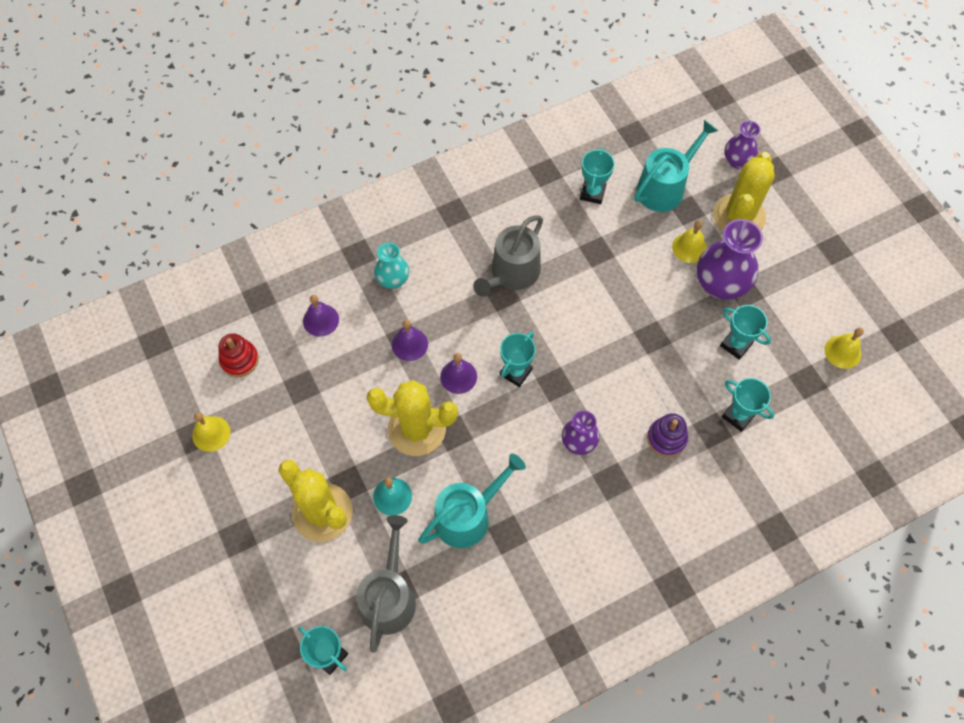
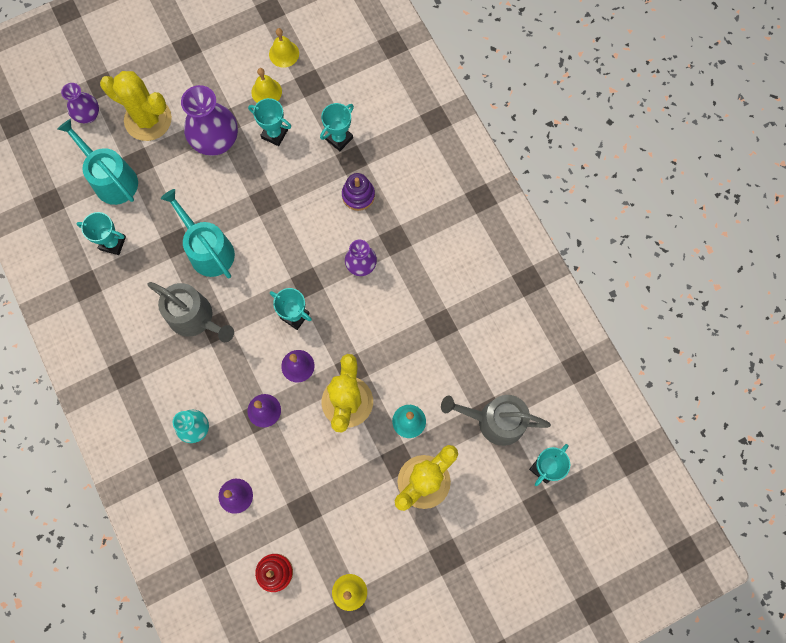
camera: 90 degrees left, 10 degrees up
(468, 516) = (425, 357): turquoise watering can -> turquoise watering can (208, 250)
(689, 247) = (177, 163): yellow bell -> yellow bell (266, 92)
(736, 344) = (274, 134): turquoise trophy -> turquoise trophy turned 75 degrees clockwise

